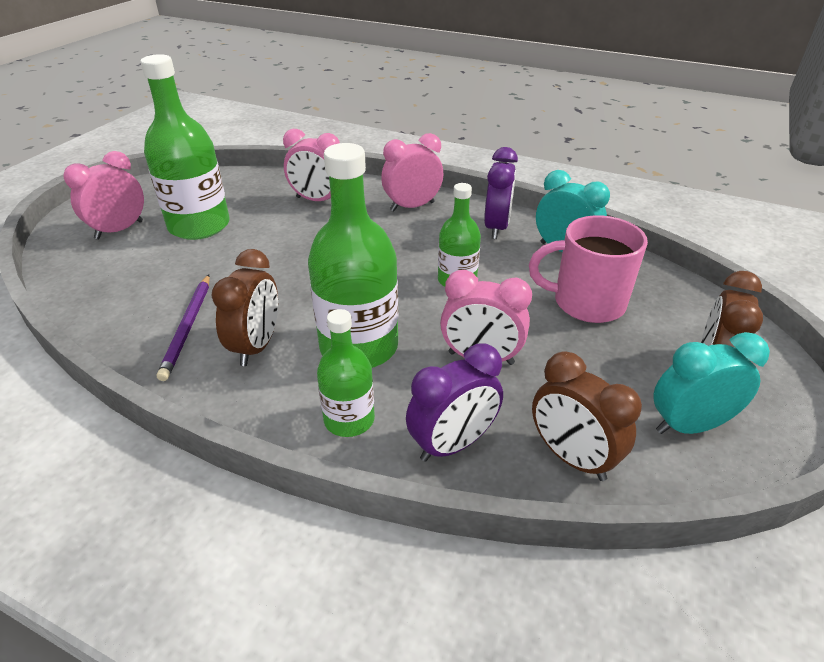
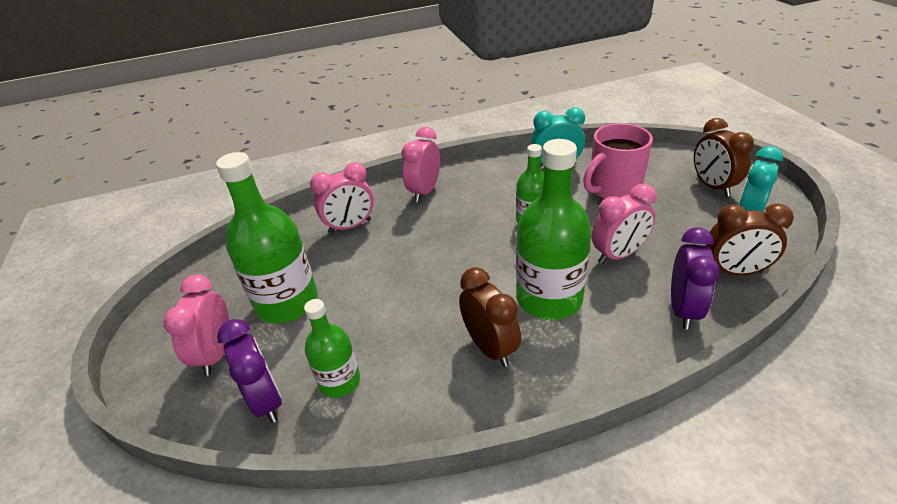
camera: 40 degrees left, 0 degrees up
(188, 327) = (420, 374): purple pencil -> none
(349, 419) = (617, 342): green bottle -> green bottle (339, 381)
(496, 227) = (498, 174): purple clock -> purple clock (266, 400)

